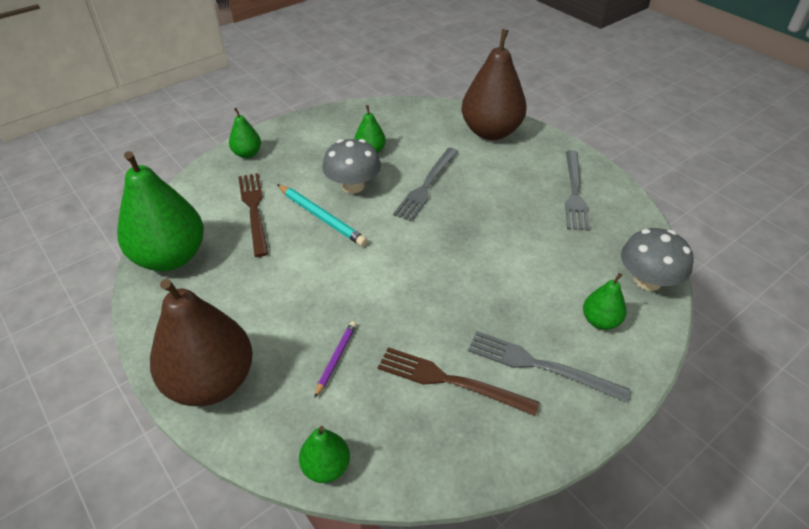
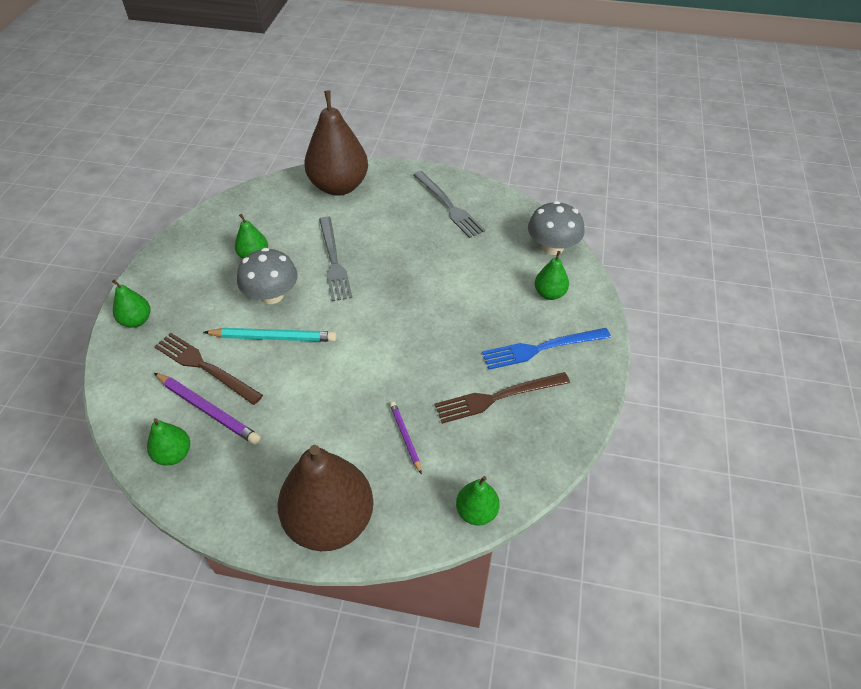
camera: 40 degrees left, 5 degrees up
(171, 257) = (173, 454): green pear -> green pear, size x0.48
(223, 241) = (208, 410): none -> purple pencil
(540, 365) = (541, 348): grey fork -> blue fork

